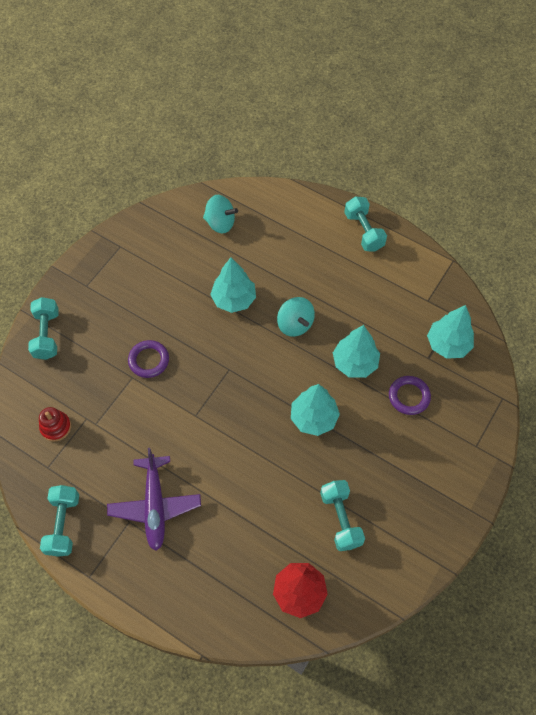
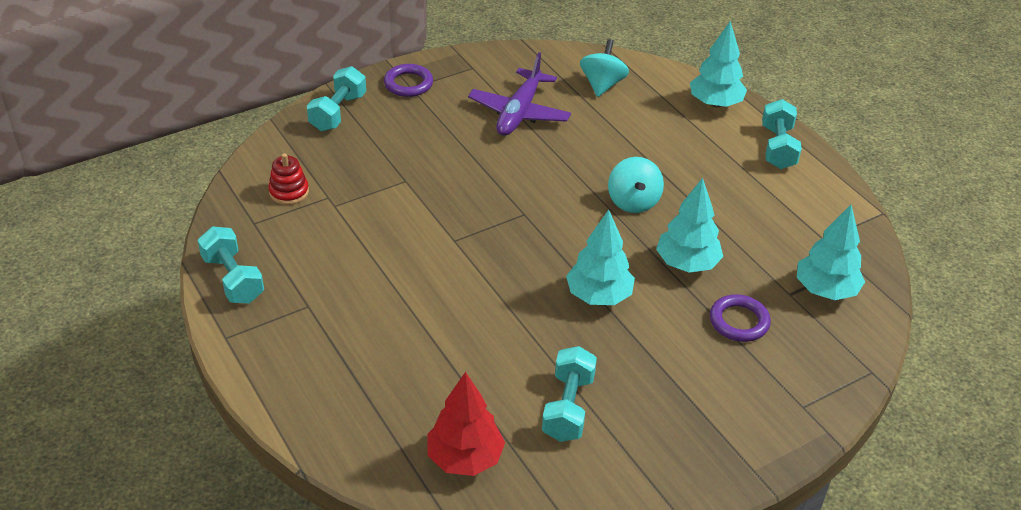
camera: 25 degrees right, 20 degrees down
(63, 524) = (233, 279): turquoise dumbbell -> turquoise dumbbell turned 60 degrees counterclockwise
(149, 360) = (435, 173): purple ring -> purple ring (408, 84)
(155, 506) = (348, 303): purple plane -> purple plane (519, 113)
(220, 223) = (602, 85): turquoise spinning top -> turquoise spinning top turned 120 degrees counterclockwise
(234, 299) = (573, 154): turquoise tree -> turquoise tree (715, 103)

